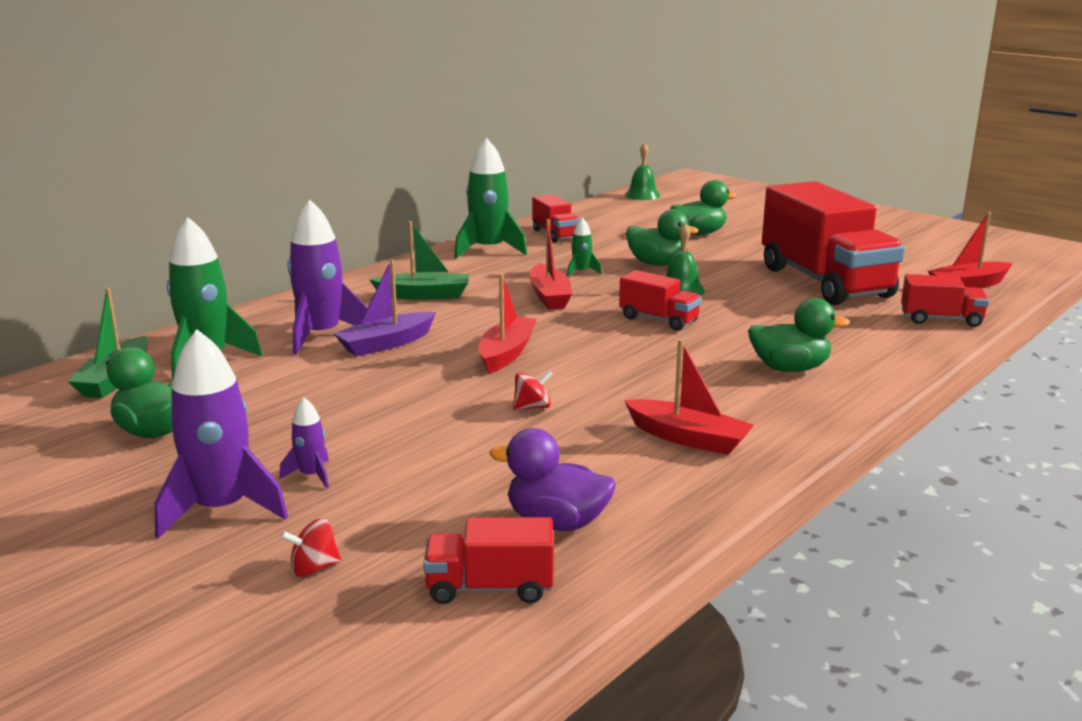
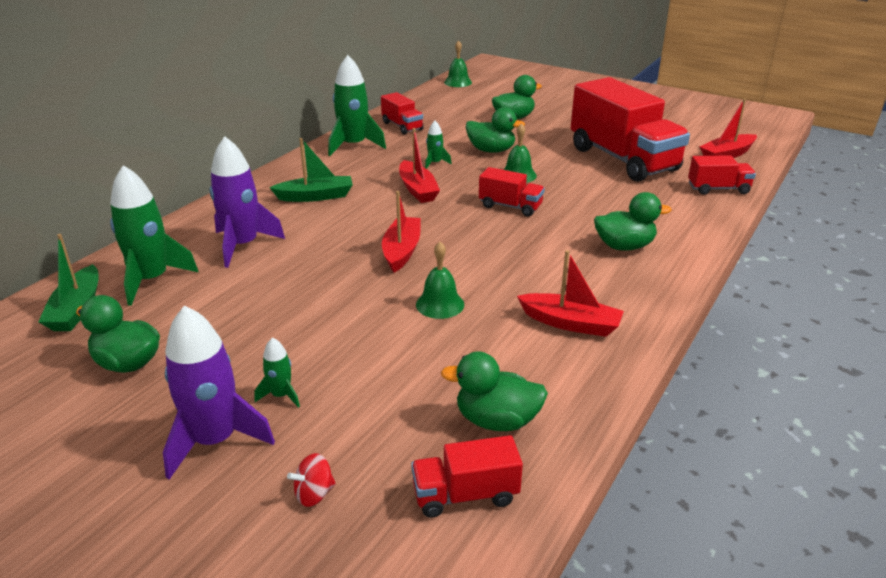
camera: 10 degrees left, 10 degrees up
(311, 475) = (281, 395): purple rocket -> green rocket
(386, 344) = (300, 249): purple boat -> none
(532, 407) = (440, 304): red spinning top -> green bell
(556, 522) = (496, 420): purple duck -> green duck

